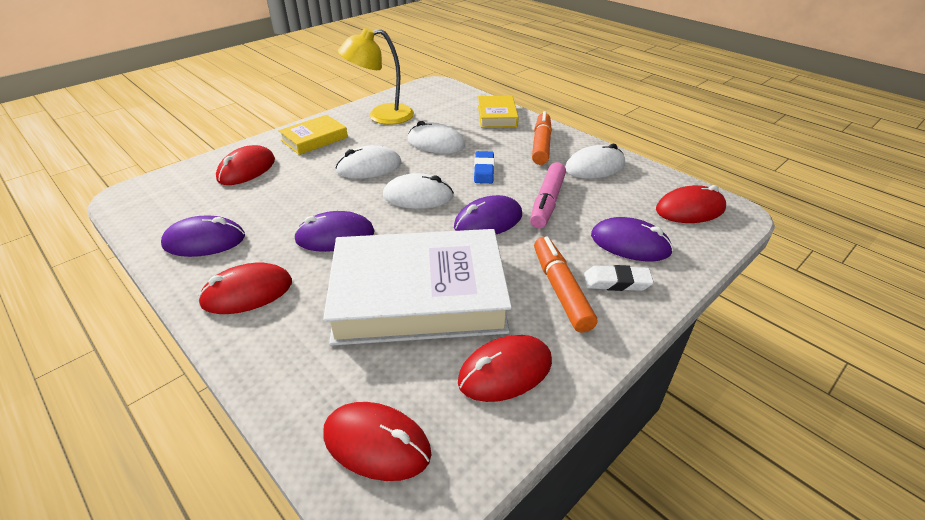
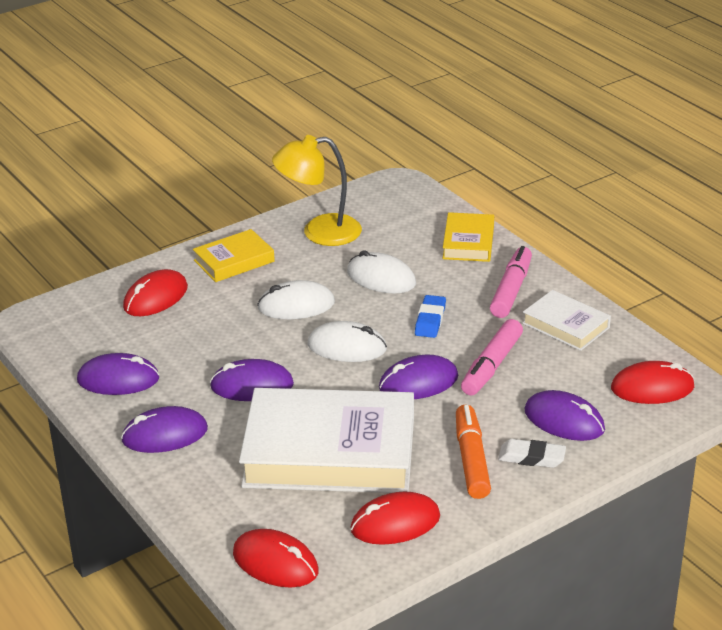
camera: 10 degrees right, 5 degrees down
(247, 292) = (165, 435): red mouse -> purple mouse
(541, 145) = (511, 290): orange marker -> pink marker
(595, 167) = (565, 325): white mouse -> white book

